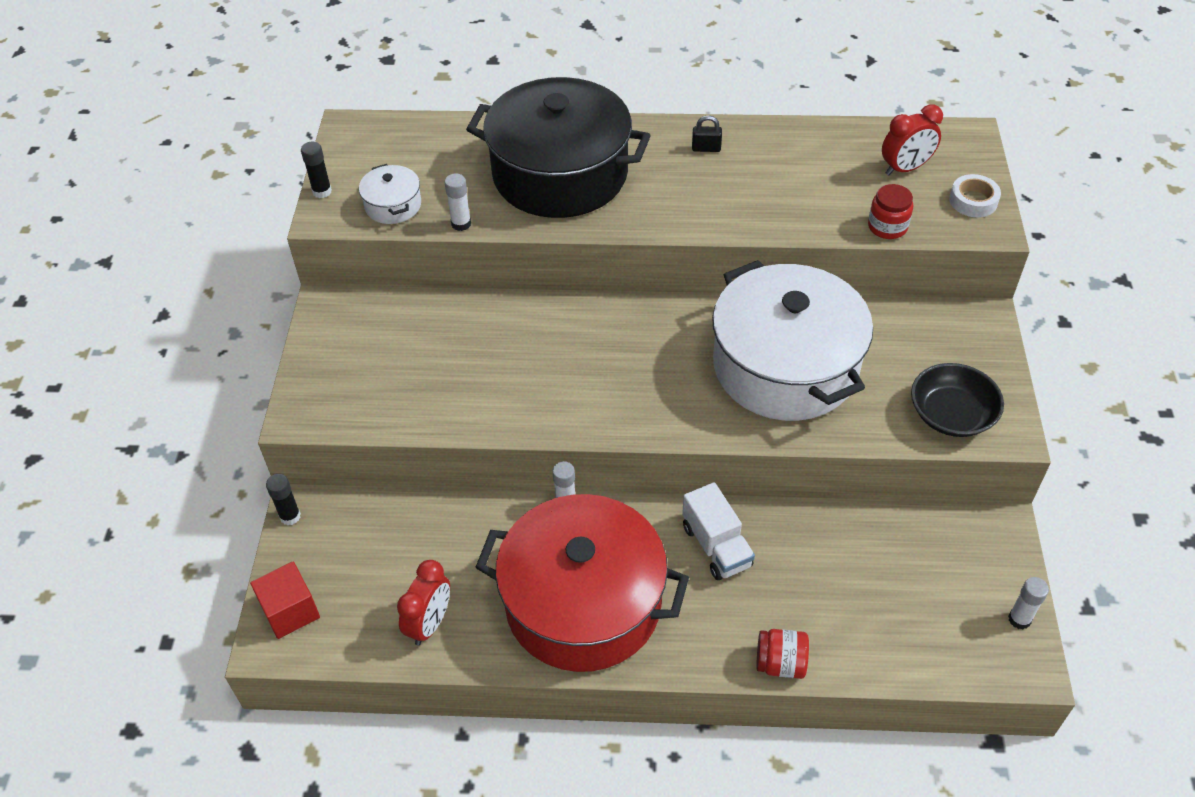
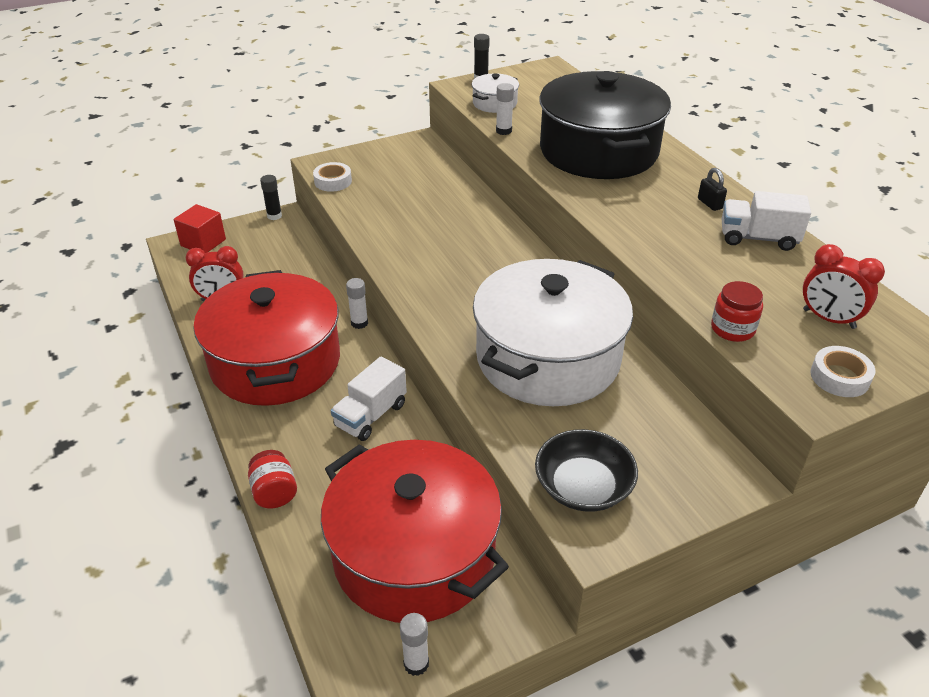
camera: 60 degrees right, 10 degrees down
(352, 418) = (333, 181): none -> white tape
(777, 148) = (758, 238): none -> white truck
(907, 577) = (414, 554): none -> red pot

